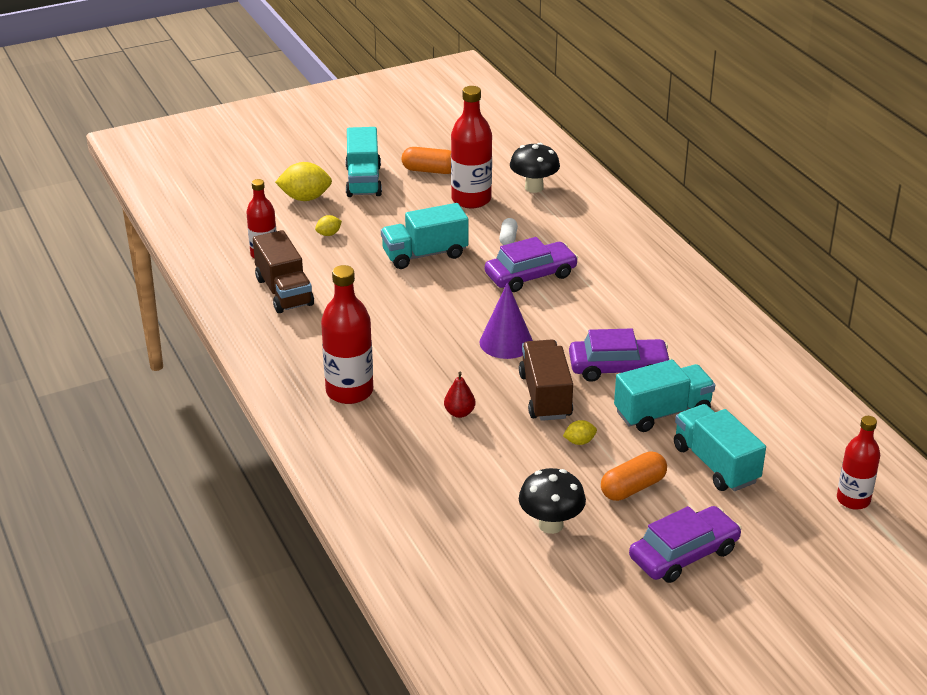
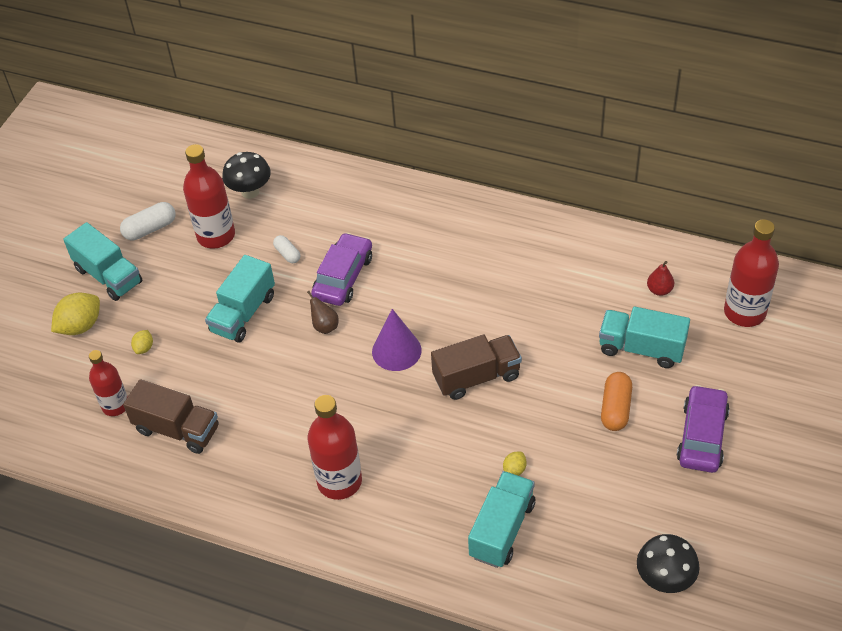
camera: 40 degrees left, 15 degrees up
(430, 170) = (150, 229): orange capsule -> white capsule
(459, 413) = (437, 438): red pear -> red pear (659, 290)
(473, 296) = (325, 326): none -> brown pear
(545, 396) = (476, 377): brown truck -> brown truck turned 120 degrees clockwise
(551, 525) = (602, 481): black mushroom -> black mushroom (664, 579)
(579, 442) = (542, 398): yellow lemon -> yellow lemon (514, 470)
(618, 368) = (495, 315): purple car -> none
(662, 413) = (564, 332): turquoise truck -> turquoise truck (502, 529)
(853, 500) = (744, 312): red bottle -> red bottle, size x1.54

